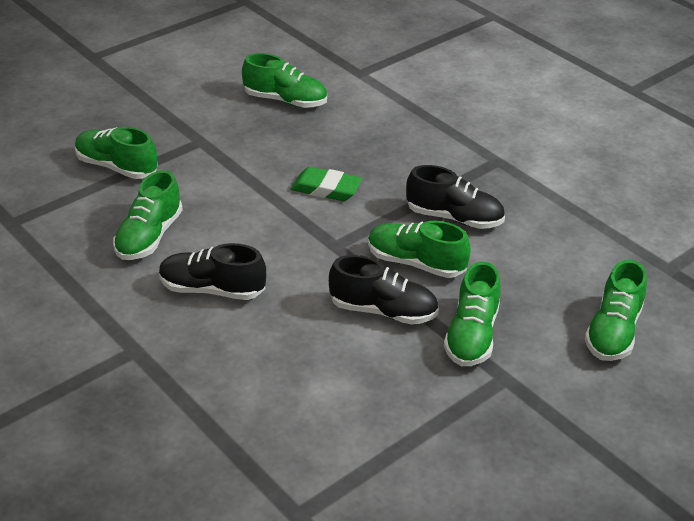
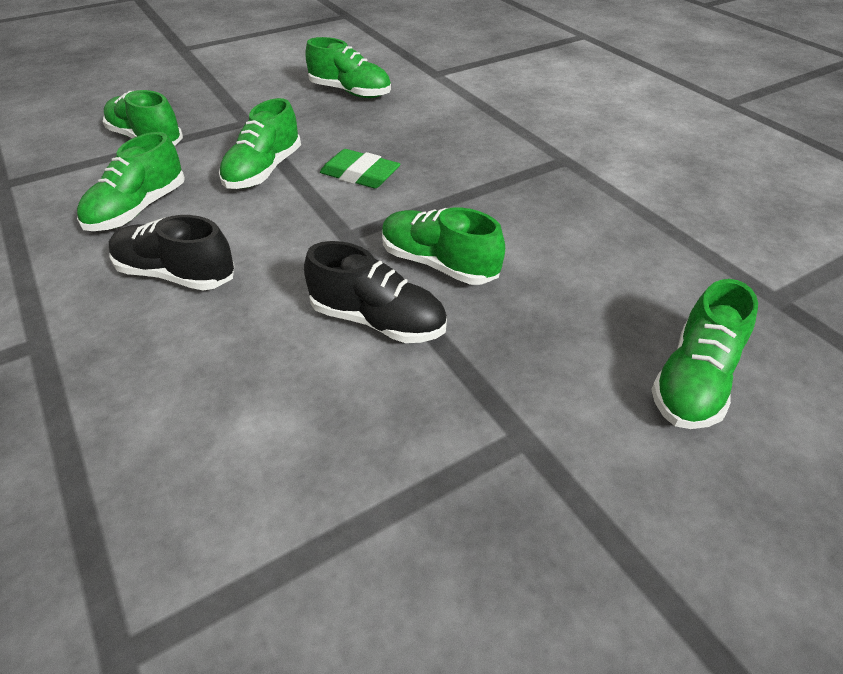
camera: 10 degrees right, 5 degrees up
(454, 218) = (500, 215): black shoe -> none
(471, 335) = (488, 366): green shoe -> green shoe (264, 171)

